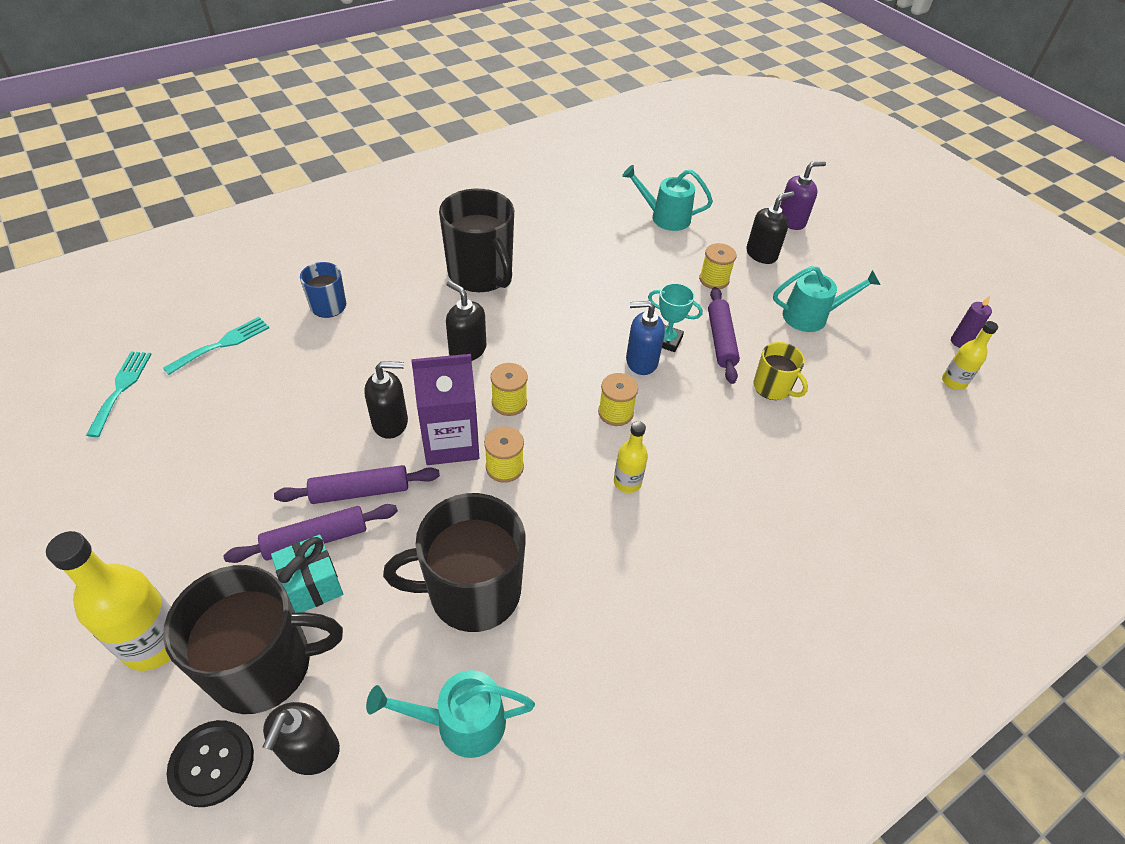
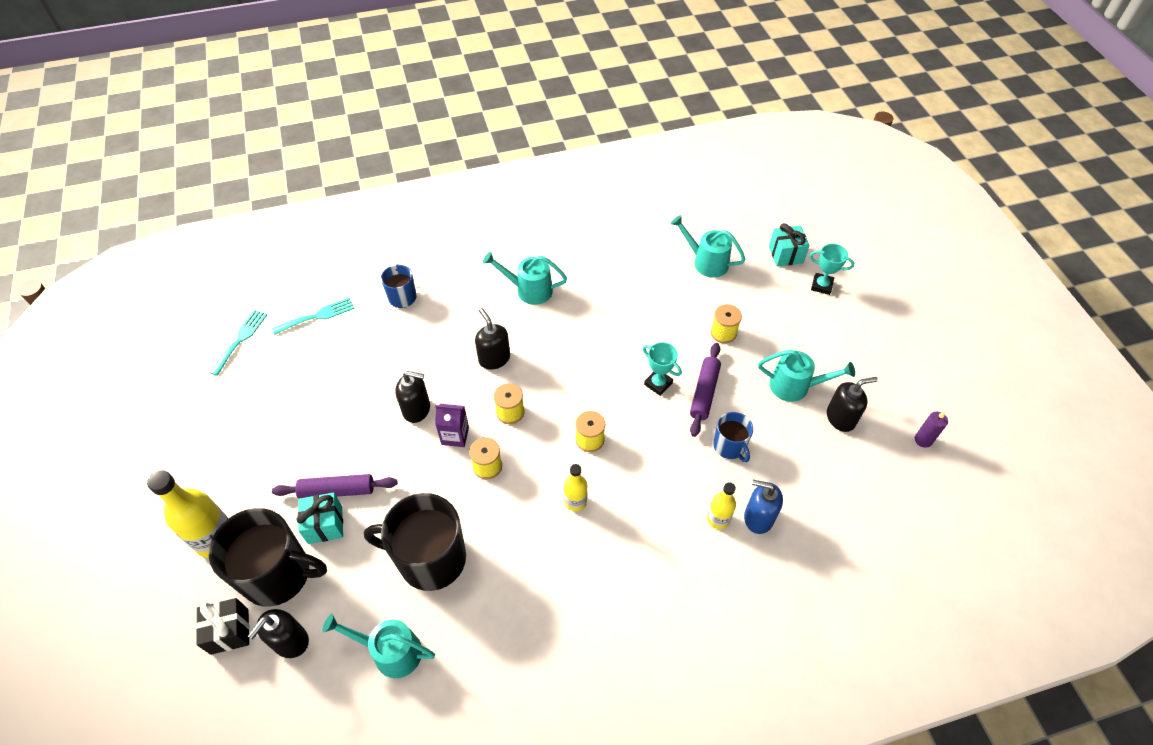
camera: 20 degrees right, 5 degrees up
(212, 763) = (229, 631): black button -> black gift
(360, 491) = (378, 460): purple rolling pin -> none
(451, 442) = (455, 436): purple carton -> purple carton, size x0.59
(481, 274) = (529, 290): black mug -> turquoise watering can
(641, 361) = (628, 398): blue soap dispenser -> blue soap dispenser (758, 517)
(742, 199) = (785, 254): none -> turquoise gift
(761, 254) = (778, 315): black soap dispenser -> black soap dispenser (841, 418)
(772, 387) = (729, 446): yellow mug -> blue mug
(791, 221) = (821, 285): purple soap dispenser -> turquoise trophy
(953, 382) = (896, 477): yellow bottle -> yellow bottle (718, 519)

